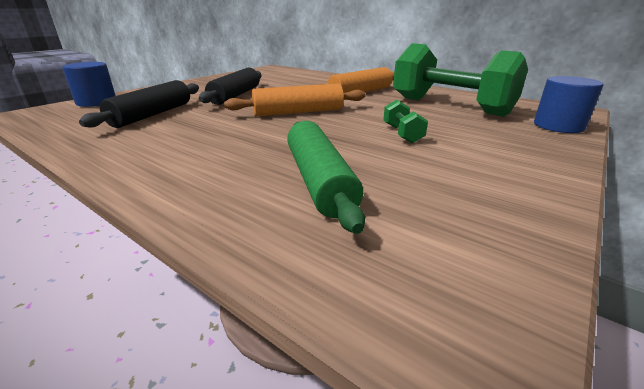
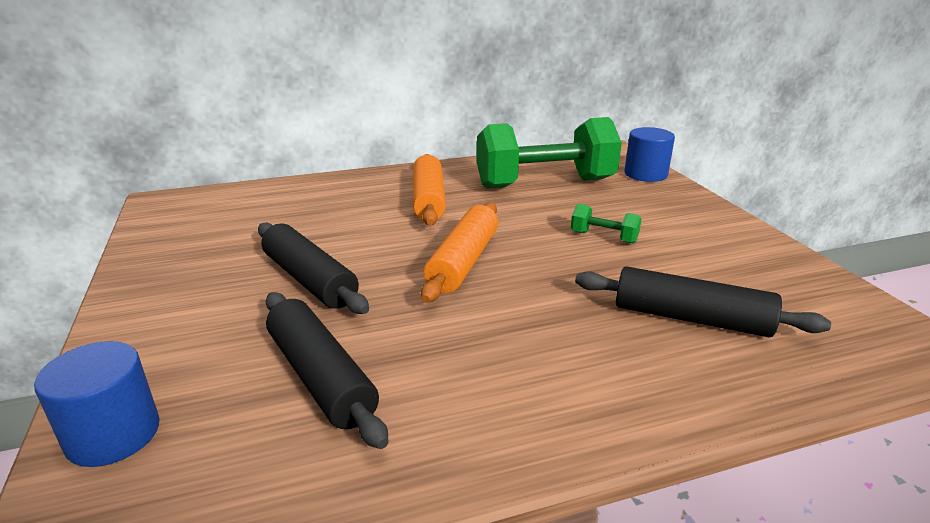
camera: 55 degrees left, 0 degrees up
(319, 181) = (691, 318): green rolling pin -> black rolling pin

